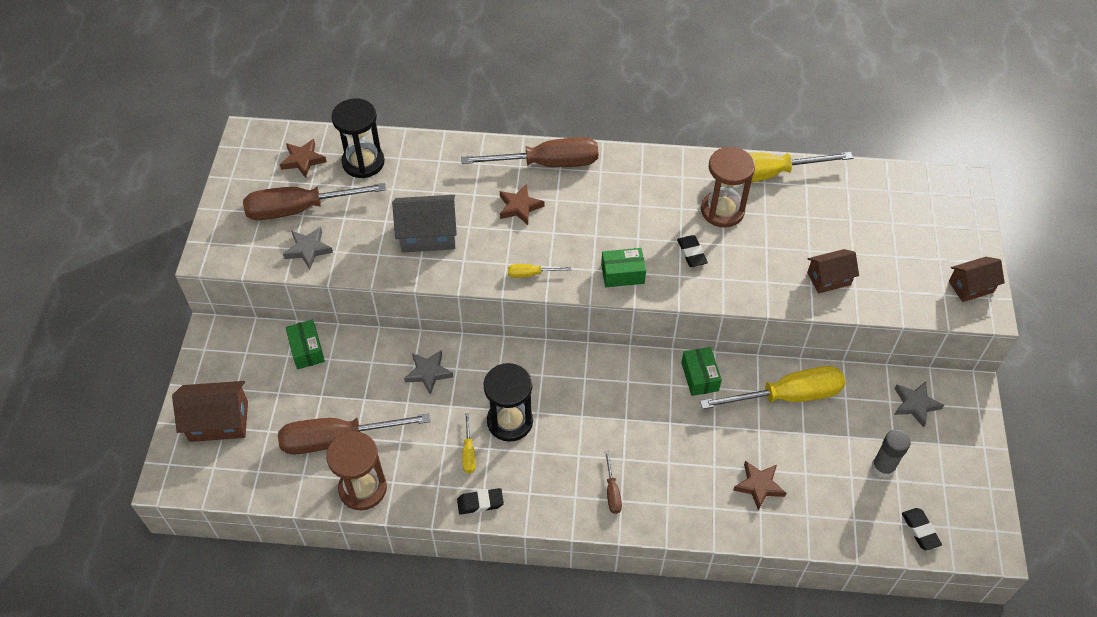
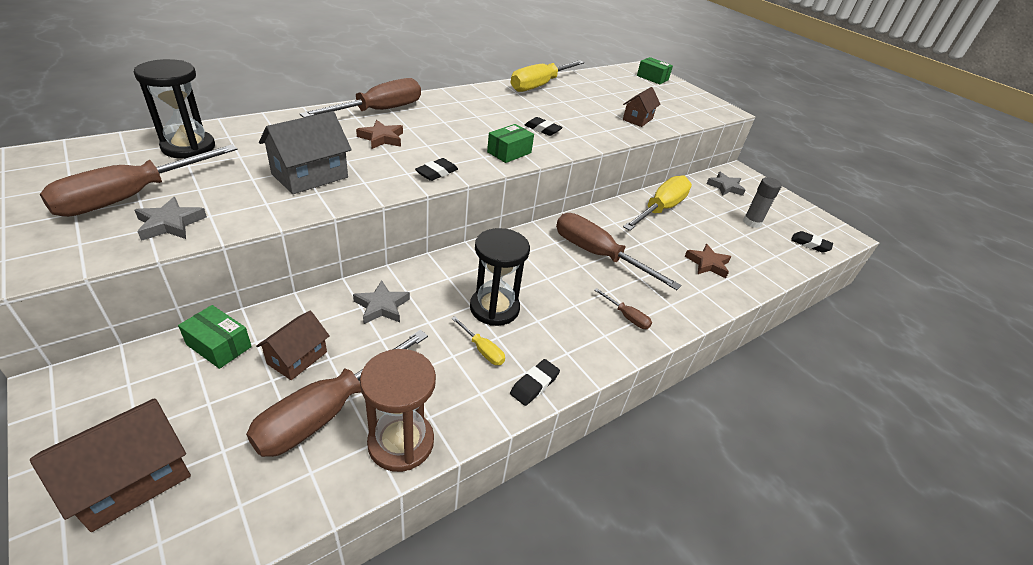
camera: 45 degrees left, 15 degrees down
(303, 160) = (107, 161): brown star -> none
(531, 274) = (436, 173): yellow screwdriver -> black eraser
(654, 416) = (598, 255): none -> brown screwdriver
(699, 377) = (599, 220): green box -> green box (652, 78)
(722, 210) = (535, 106): brown hourglass -> none
(971, 287) = (707, 103): brown house -> brown house (297, 358)

